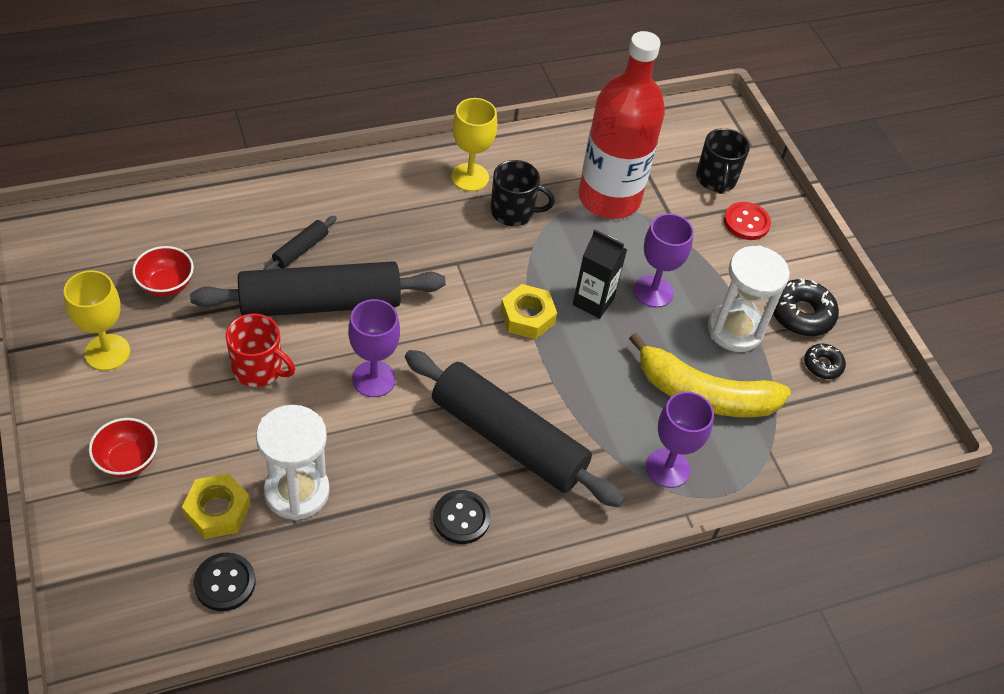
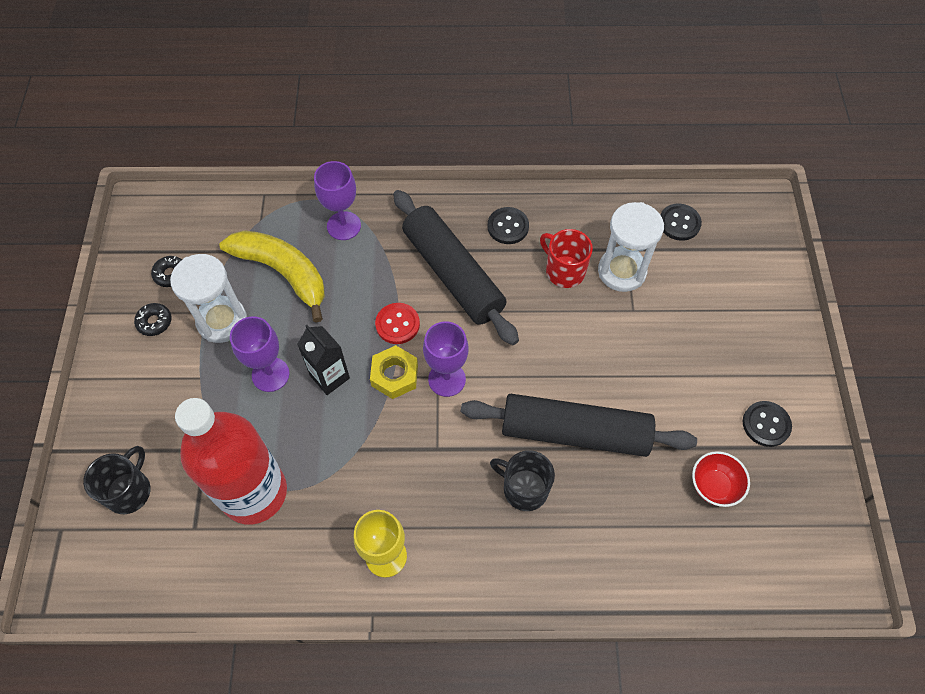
camera: 155 degrees left, 10 degrees up
(107, 352) = (766, 424): yellow goblet -> black button
(128, 460) = (746, 323): red bowl -> none
(217, 510) = (681, 271): yellow nut -> none
(259, 369) = (638, 378): red mug -> red mug (564, 271)
(300, 249) = (582, 499): black rolling pin -> none
(374, 379) = (544, 347): purple goblet -> purple goblet (447, 379)
(513, 212) = (359, 497): black mug -> black mug (524, 489)
(746, 222) = (135, 429): red button -> red button (397, 324)
(801, 314) = (154, 322): black donut -> black donut, size x0.59

